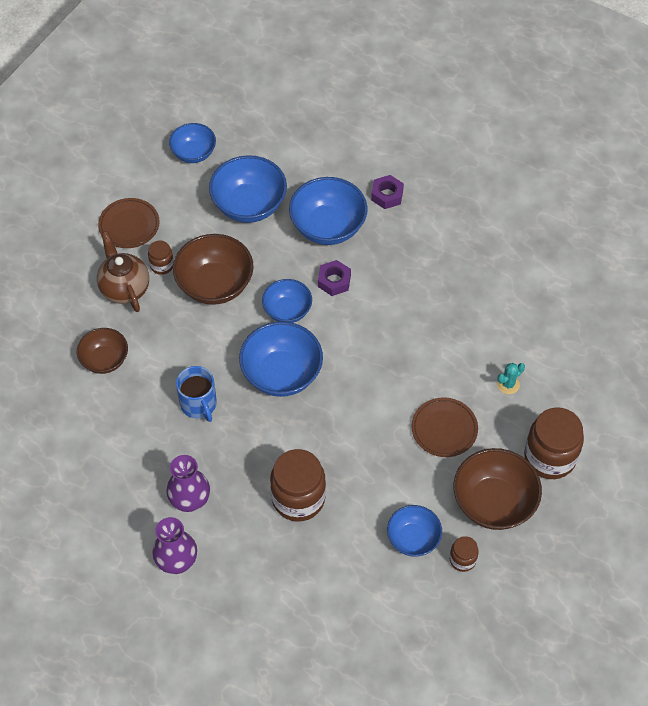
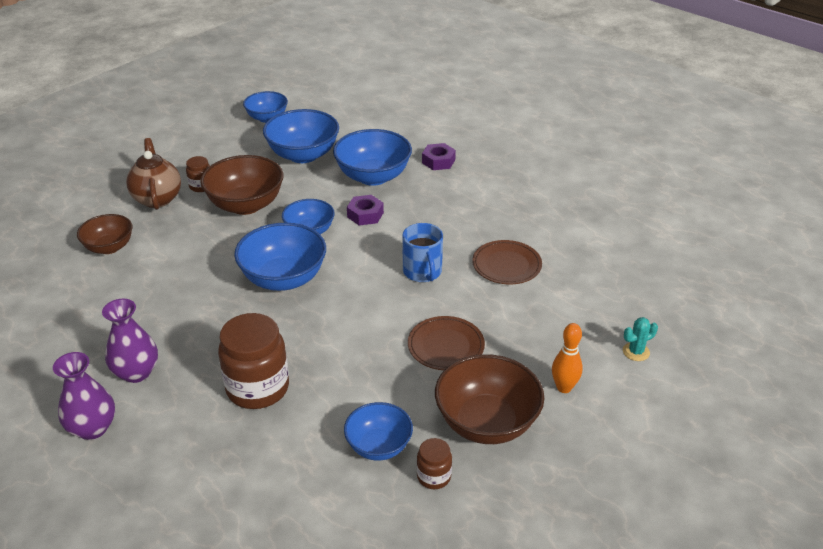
camera: 10 degrees right, 20 degrees down
(129, 225) = (184, 157): brown plate -> brown plate (506, 265)
(199, 404) = (186, 293): blue mug -> blue mug (422, 272)
(508, 384) = (528, 316): turquoise cactus -> turquoise cactus (636, 352)
(549, 457) = (564, 387): brown jar -> orange bowling pin

